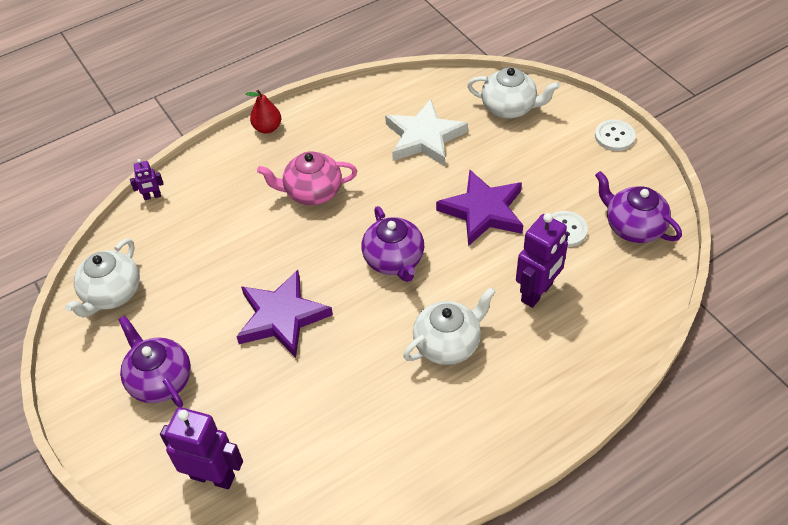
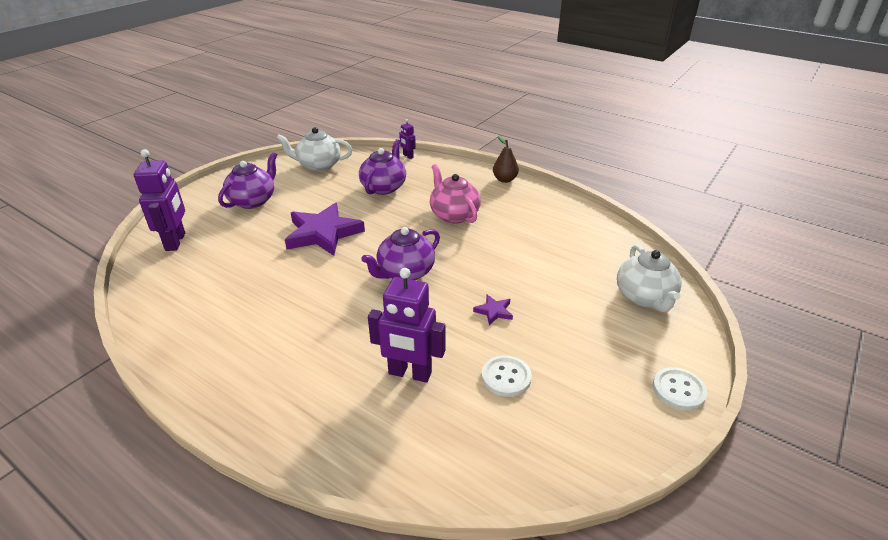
camera: 65 degrees right, 15 degrees down
(267, 128) = (505, 179): red pear -> brown pear
(424, 137) = (558, 254): white star -> none
(448, 343) = (325, 326): white teapot -> none
(483, 211) = (494, 311): purple star -> purple star, size x0.43
(633, 227) = (547, 437): purple teapot -> purple teapot (384, 187)

